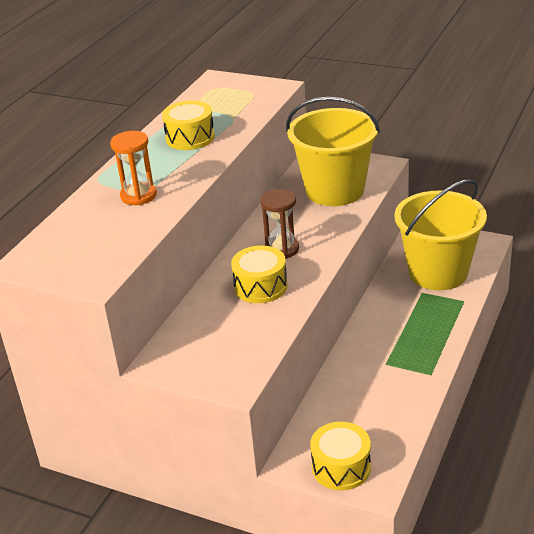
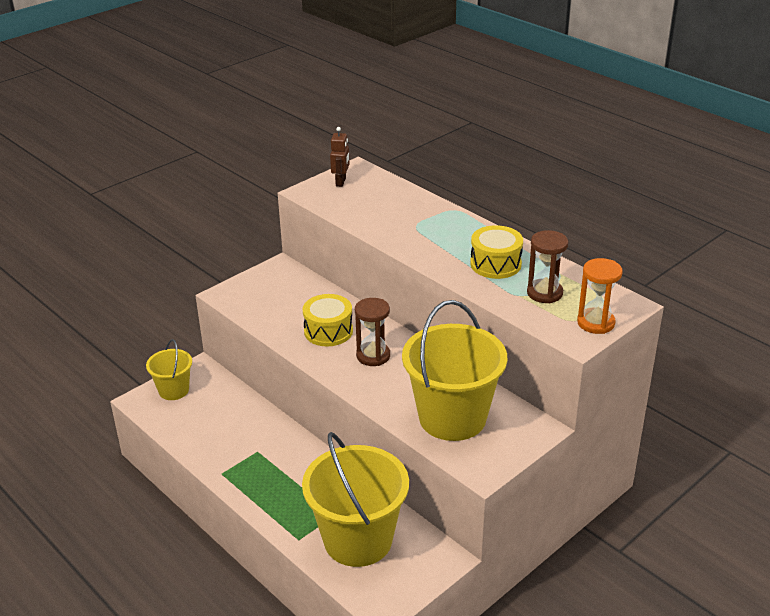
camera: 110 degrees right, 0 degrees up
(61, 264) = (341, 182): none -> brown robot
(138, 196) = (409, 223): orange hourglass -> orange hourglass (595, 323)
(222, 110) = (544, 293): none -> brown hourglass
(341, 467) = (173, 390): yellow drum -> yellow bucket

